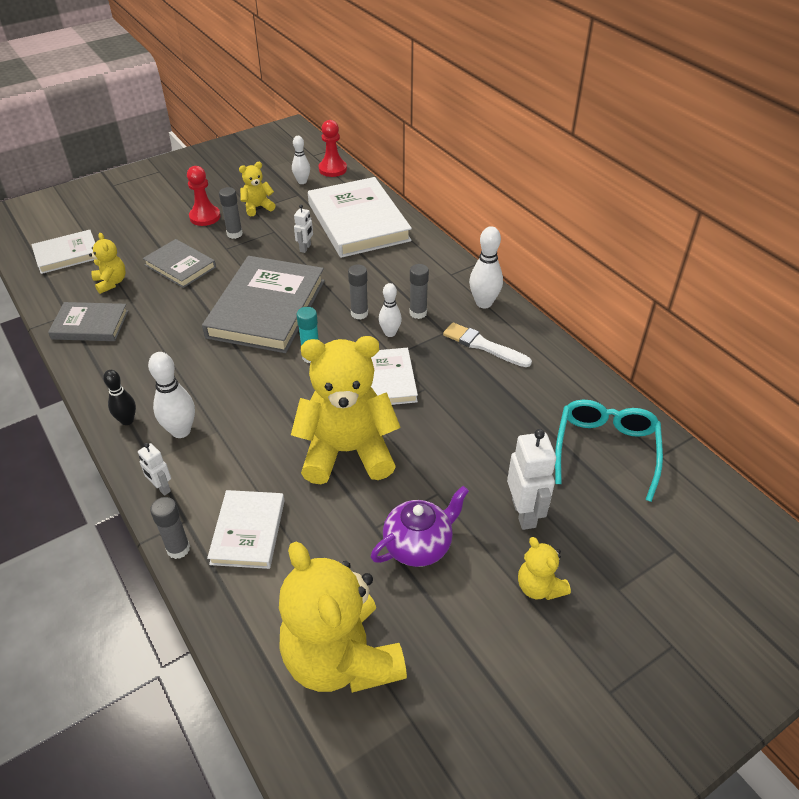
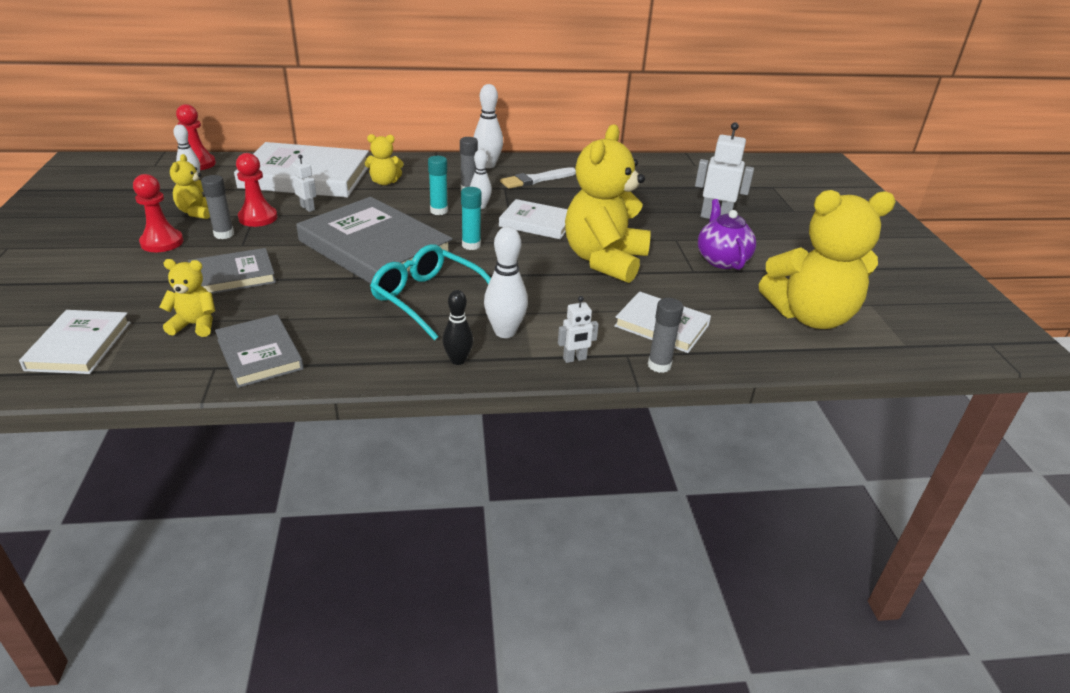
camera: 65 degrees left, 10 degrees down
(90, 325) = (259, 354): grey book -> grey book turned 60 degrees counterclockwise
(270, 235) = (258, 218): none -> red pawn
(359, 313) = (439, 211): grey glue stick -> turquoise glue stick
(539, 587) = (780, 232): yellow teddy bear -> yellow teddy bear (384, 182)
(605, 450) = (677, 177): turquoise glasses -> turquoise glasses (428, 298)

